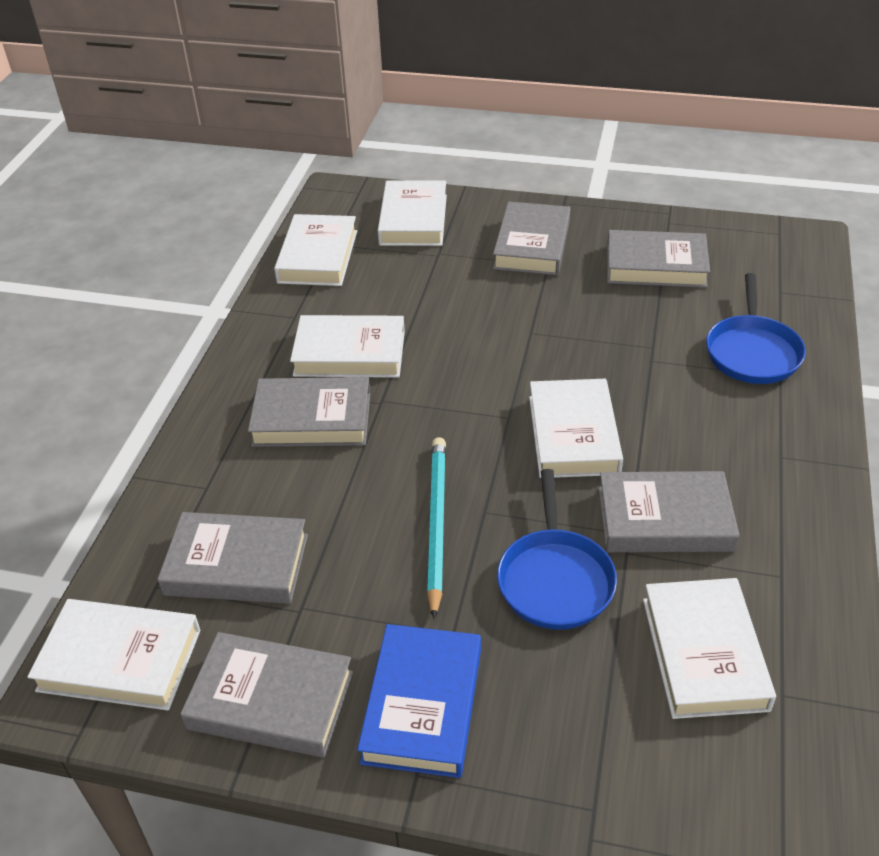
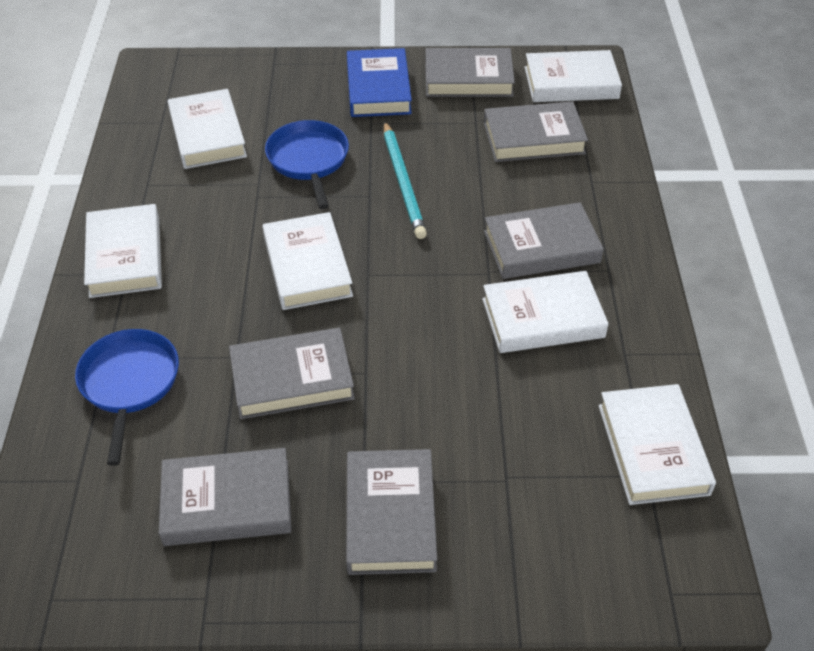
camera: 165 degrees right, 5 degrees up
(413, 220) = (564, 542): white book -> white book (125, 256)
(664, 519) = (229, 210): grey book -> grey book (292, 379)

